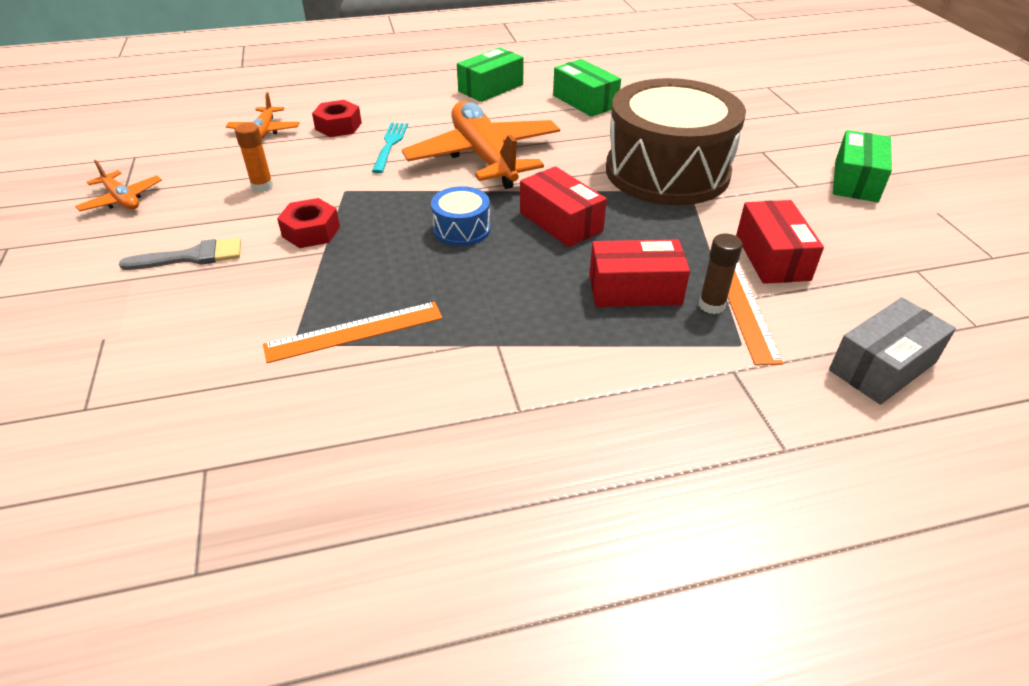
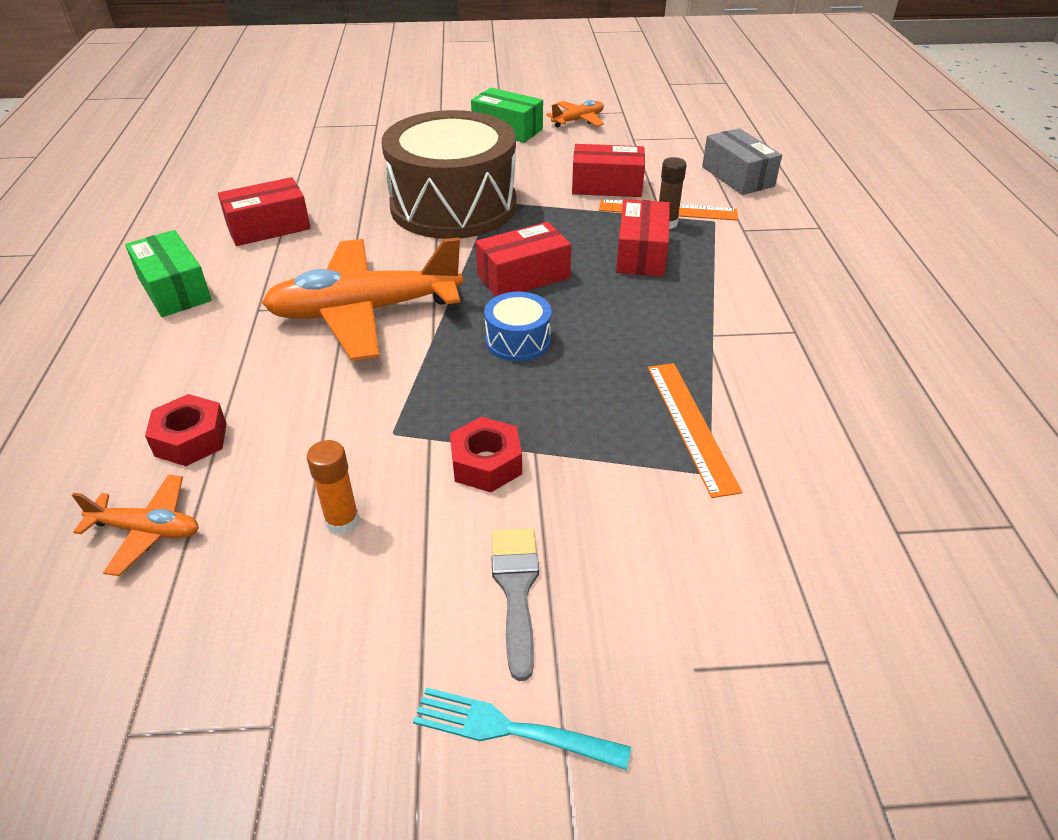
camera: 80 degrees left, 0 degrees up
(122, 200) = (302, 722): orange plane -> orange plane (578, 120)
(390, 145) = (286, 387): turquoise fork -> turquoise fork (511, 729)
(585, 101) = (268, 227): green box -> red box

